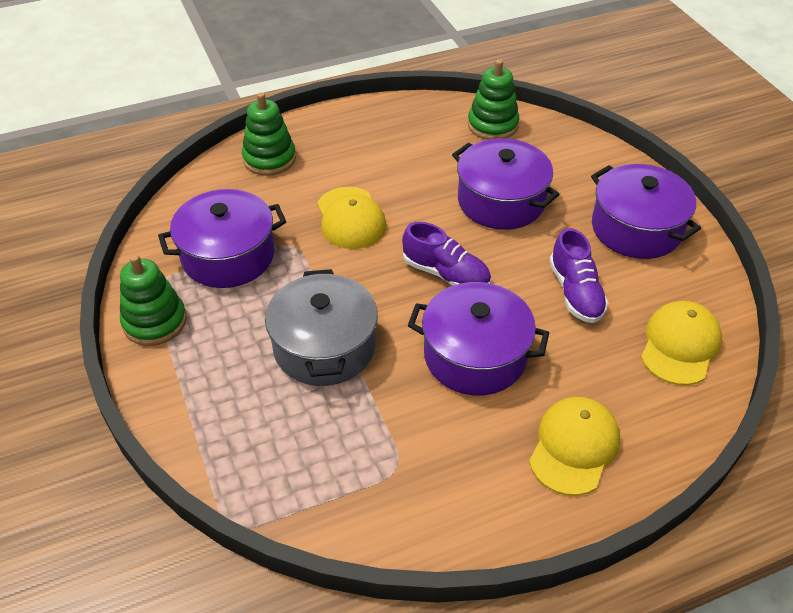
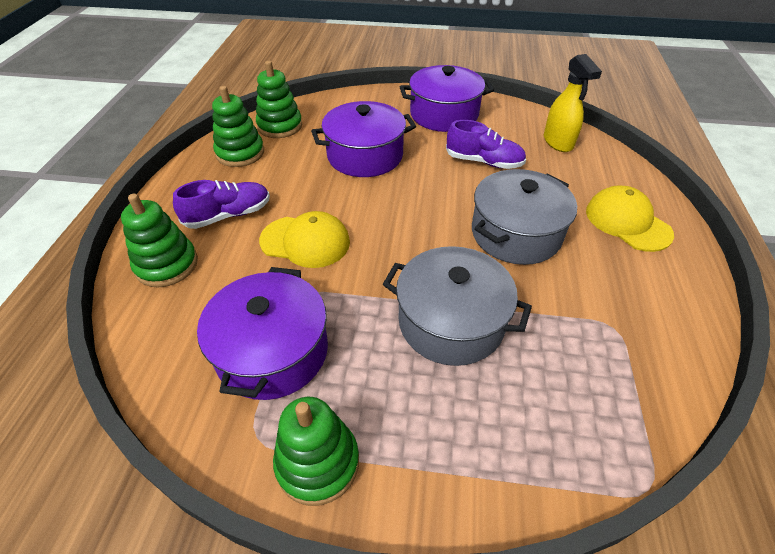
camera: 60 degrees left, 0 degrees up
(429, 123) = (240, 153): none -> green stacking toy
(446, 274) = (418, 213): purple shoe -> purple shoe (228, 215)
(475, 355) = (516, 233): purple pot -> grey pot
(680, 345) = (558, 142): yellow cap -> yellow spray bottle

